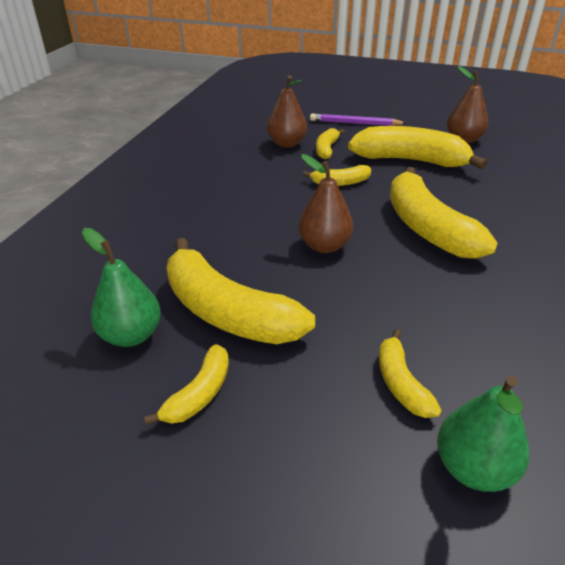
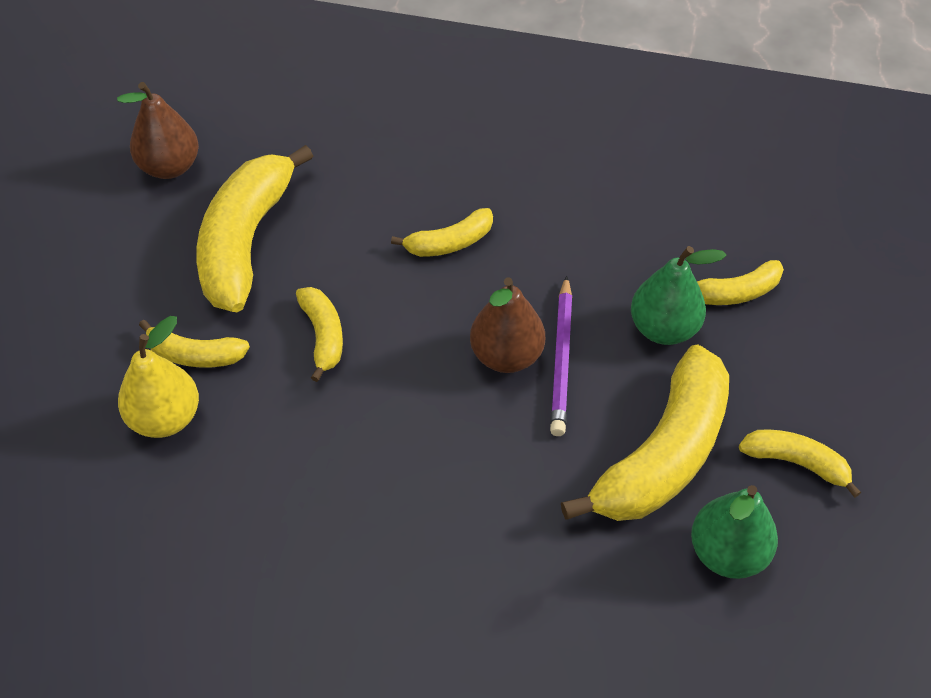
camera: 95 degrees left, 15 degrees up
(286, 144) = (165, 418): brown pear -> yellow pear
(354, 123) = (78, 310): purple pencil -> purple pencil (561, 359)
(427, 228) = (449, 243): yellow banana -> yellow banana, size x0.50
(473, 468) = (816, 253): green pear -> green pear (663, 329)

